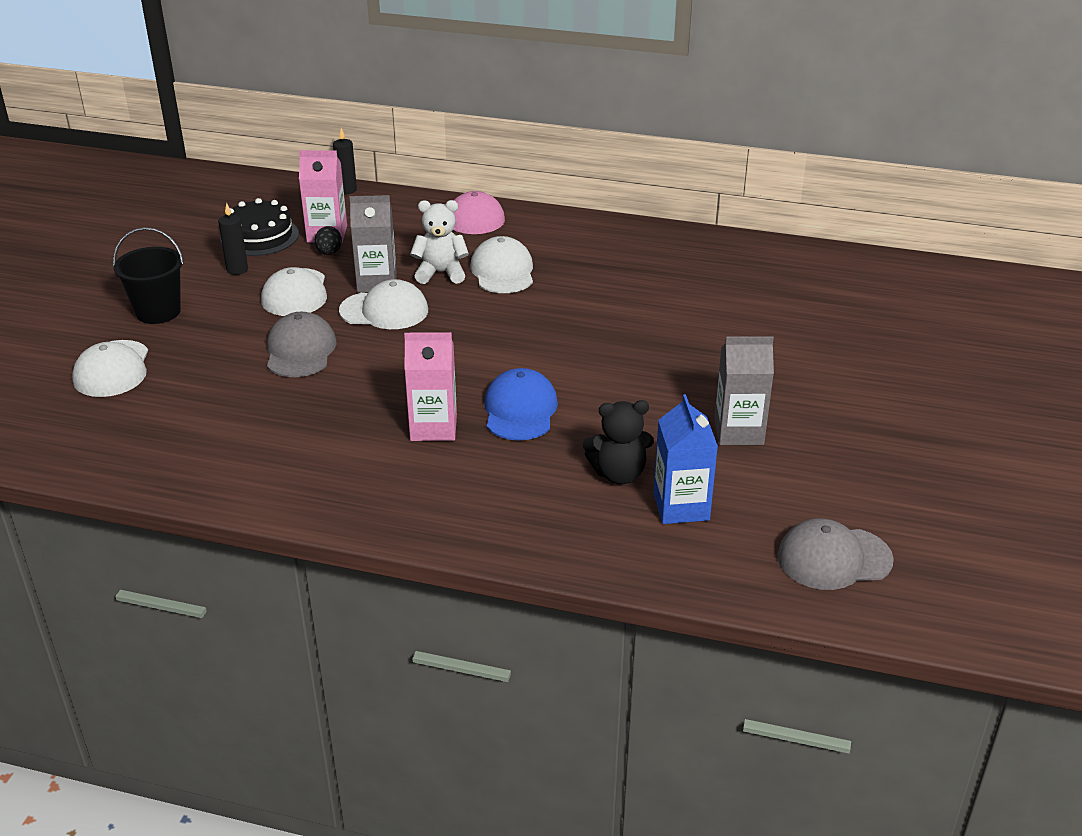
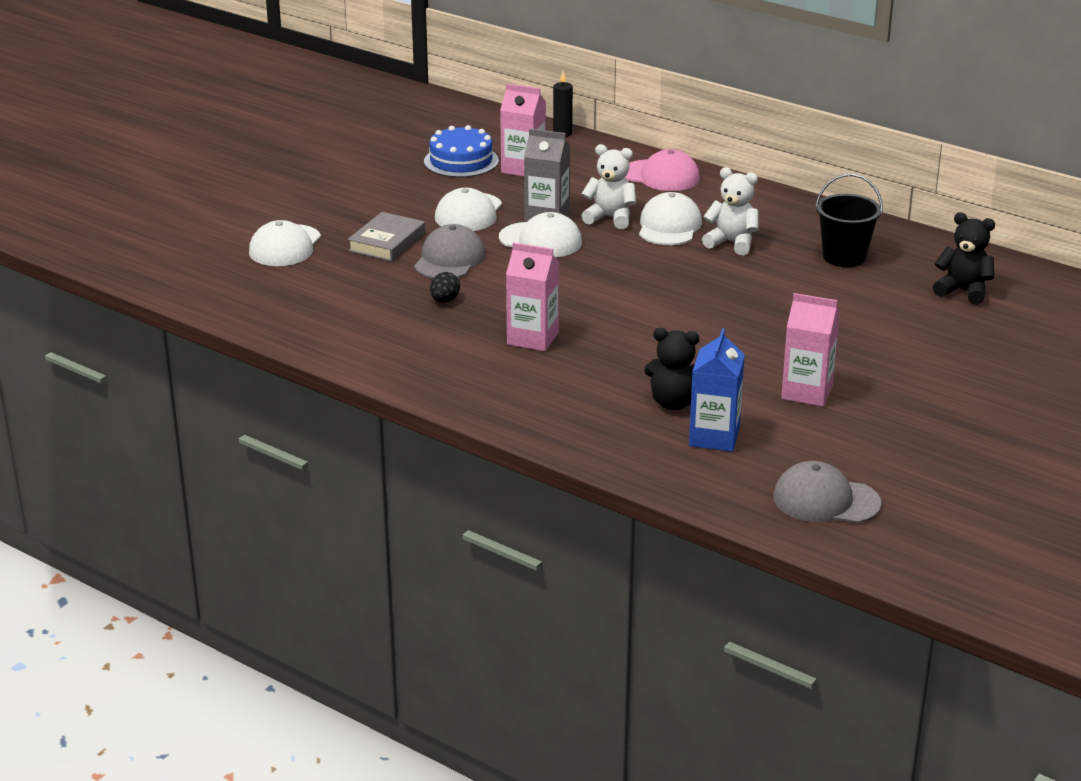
camera: 20 degrees right, 5 degrees down
(158, 312) = (343, 208): black bucket -> black bucket (844, 257)
(224, 343) = (387, 242): none -> grey book
(237, 269) = (427, 185): black candle -> none
(259, 236) = (461, 161): black cake -> blue cake
(329, 252) = (517, 184): black egg -> black egg (444, 300)
(520, 410) = (617, 339): blue cap -> none
(572, 279) = (732, 243): none -> white teddy bear
(738, 431) = (807, 392): grey carton -> pink carton
(809, 289) = (963, 291): none -> black teddy bear

